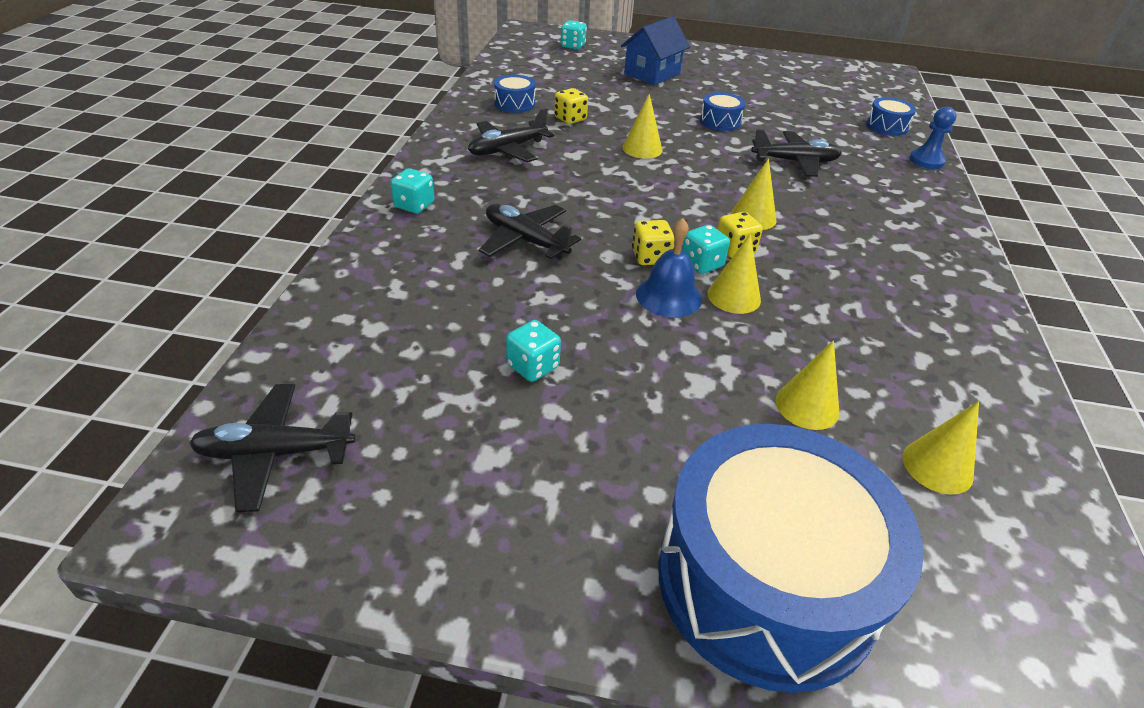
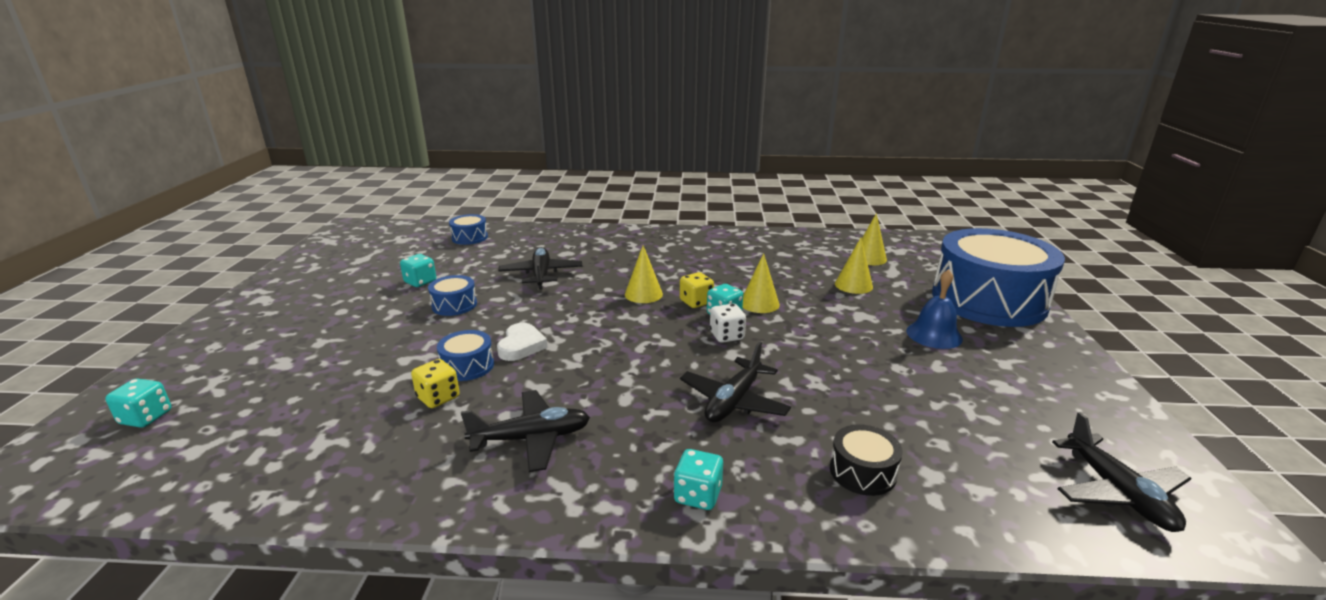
camera: 95 degrees left, 15 degrees down
(398, 288) = (862, 472): none -> black drum
(507, 149) = (531, 438): black plane -> black plane turned 60 degrees counterclockwise
(514, 104) = (378, 451): blue drum -> blue drum (467, 366)
(533, 366) = (903, 379): turquoise dice -> turquoise dice (420, 282)
(642, 149) = (521, 346): yellow cone -> white heart
(650, 257) = (727, 336): yellow dice -> white dice
(652, 74) = (301, 346): blue house -> none
(668, 296) = (776, 327): blue bell -> blue bell (934, 334)
(926, 161) = (533, 230): blue pawn -> none

